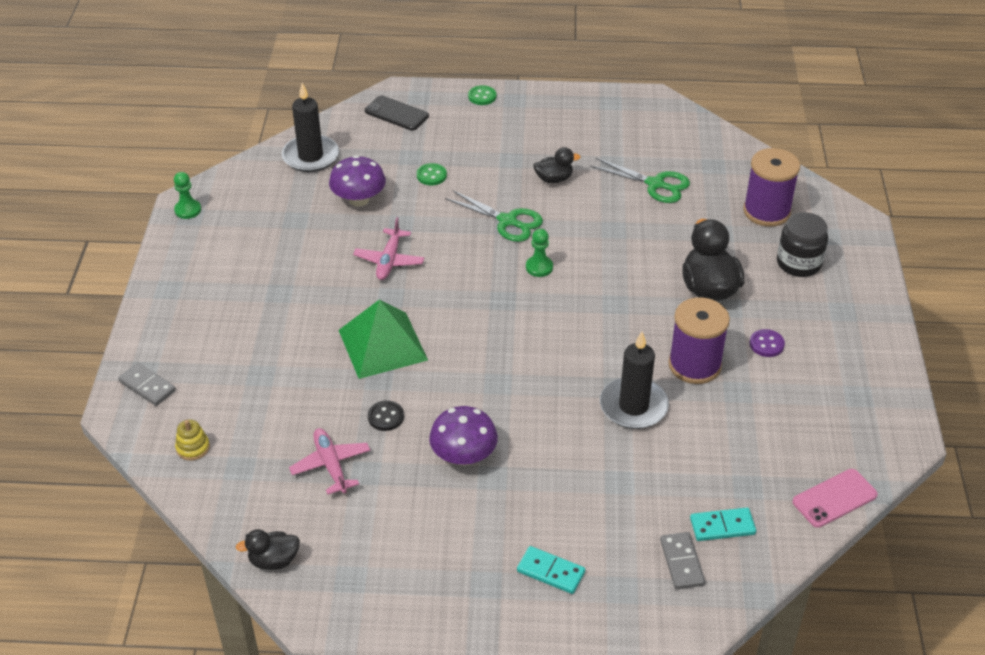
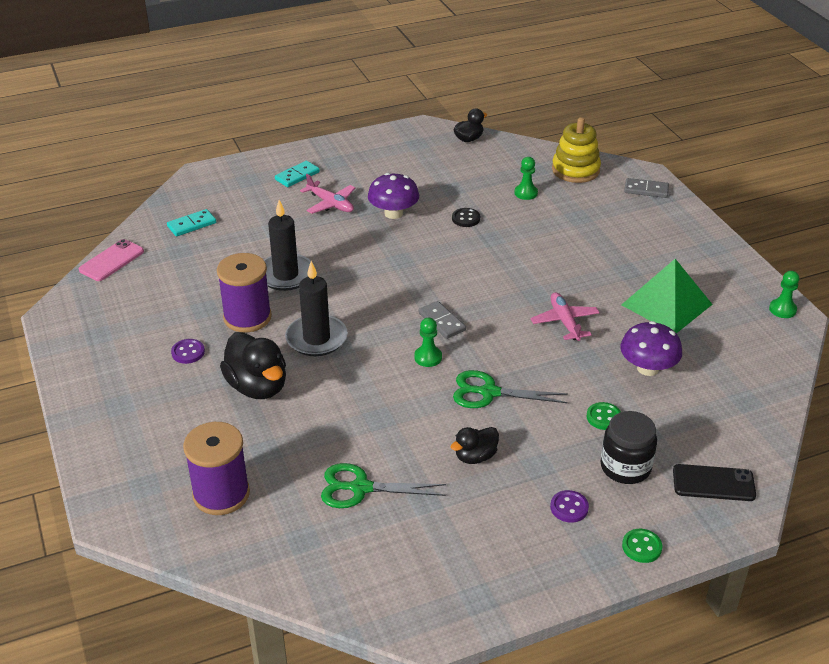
camera: 155 degrees right, 5 degrees down
(193, 448) = (575, 170): yellow stacking toy -> yellow stacking toy, size x1.98
(285, 431) = (526, 193): none -> green pawn
(310, 156) = (742, 398): black candle -> black candle (316, 338)
(331, 465) = (478, 185): pink plane -> pink plane (331, 204)
(382, 344) = (509, 260): green pyramid -> green pyramid (666, 304)
(511, 129) = (569, 507): none -> purple button
(551, 572) = (297, 176): turquoise domino -> turquoise domino turned 45 degrees counterclockwise
(681, 562) = (214, 201): grey domino -> grey domino (442, 322)
(798, 263) = (172, 441): black jar -> black jar (625, 467)

